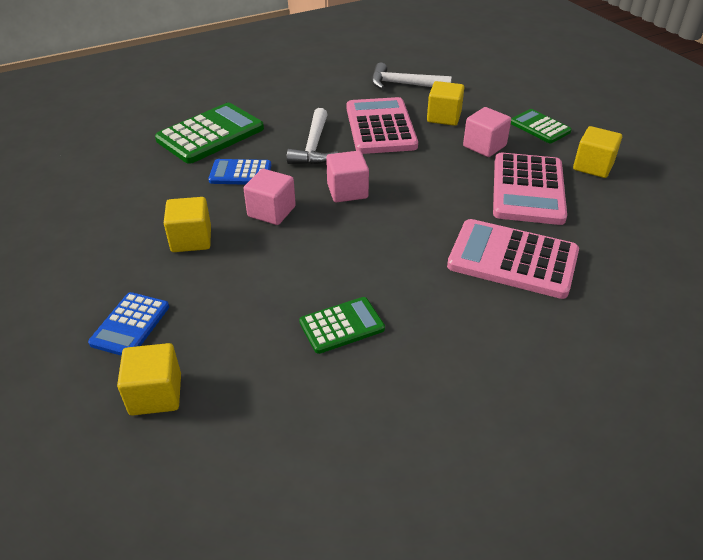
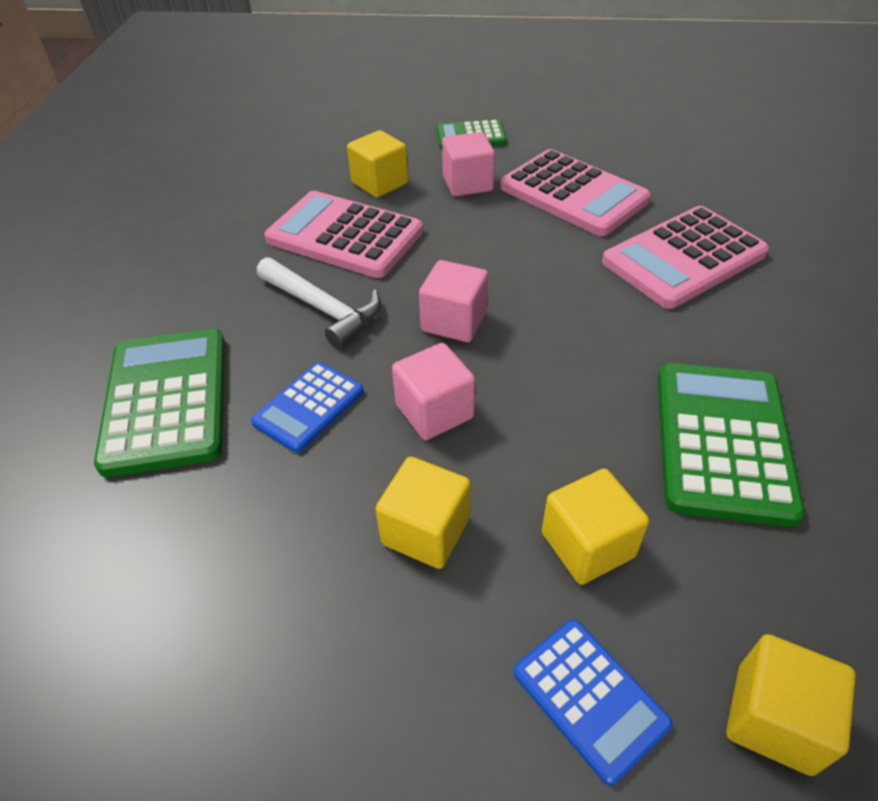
camera: 55 degrees left, 5 degrees up
(342, 326) = (722, 441): green calculator -> green calculator, size x1.74
(404, 84) = (274, 178): white hammer -> none
(593, 166) = (570, 141): yellow cube -> yellow cube (587, 545)

